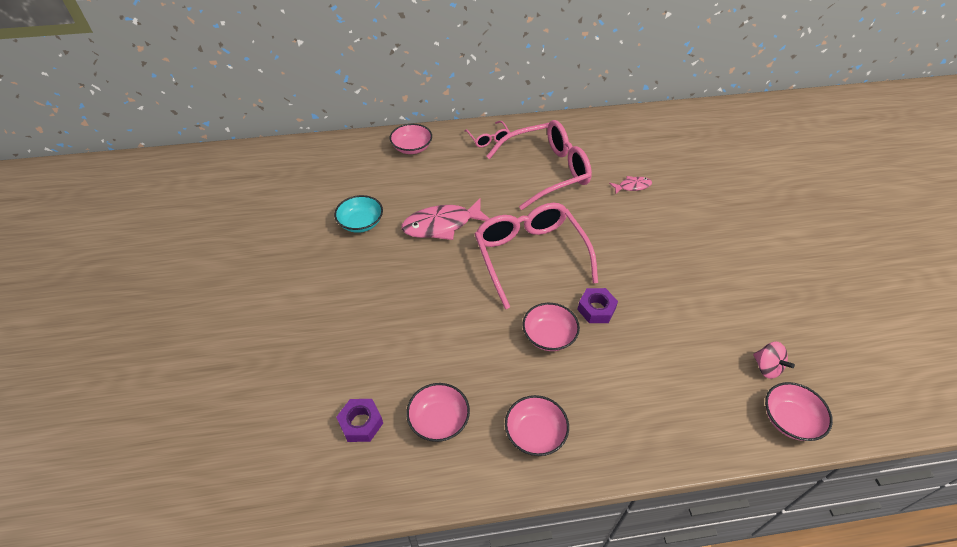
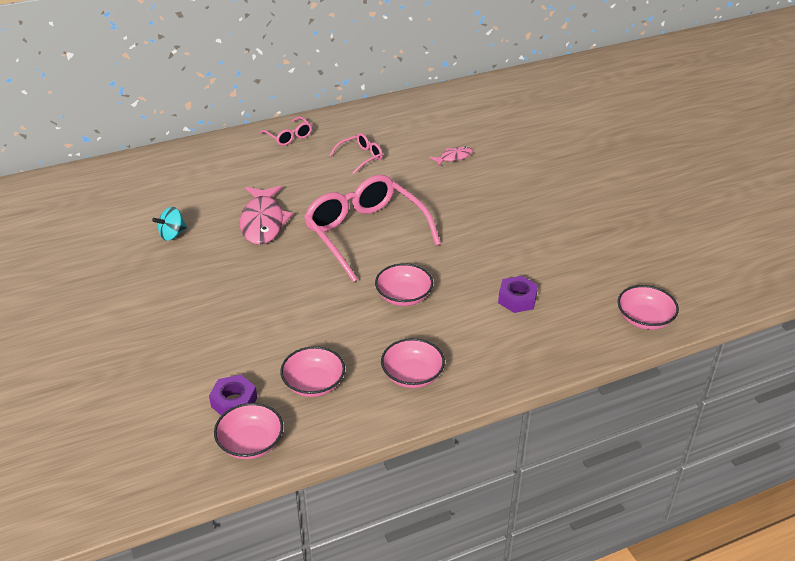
camera: 15 degrees left, 10 degrees down
(361, 223) = (172, 234): turquoise bowl -> turquoise spinning top
(412, 148) = (206, 157): pink bowl -> pink bowl (251, 443)
(442, 225) = (263, 222): pink fish -> pink fish turned 60 degrees counterclockwise
(546, 171) = (360, 157): pink glasses -> pink glasses, size x0.46
(596, 309) = (444, 267): purple nut -> purple nut (517, 299)
(766, 367) = (616, 284): pink spinning top -> none

